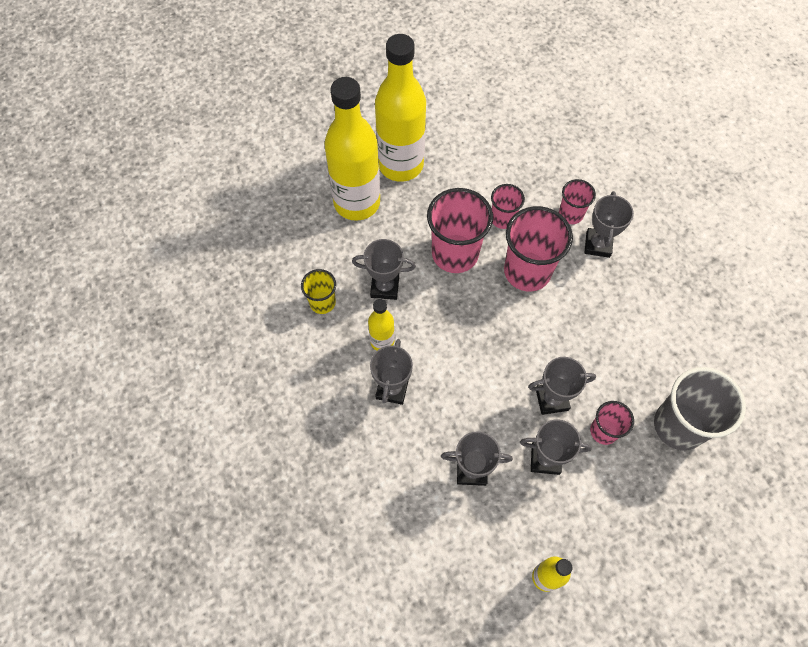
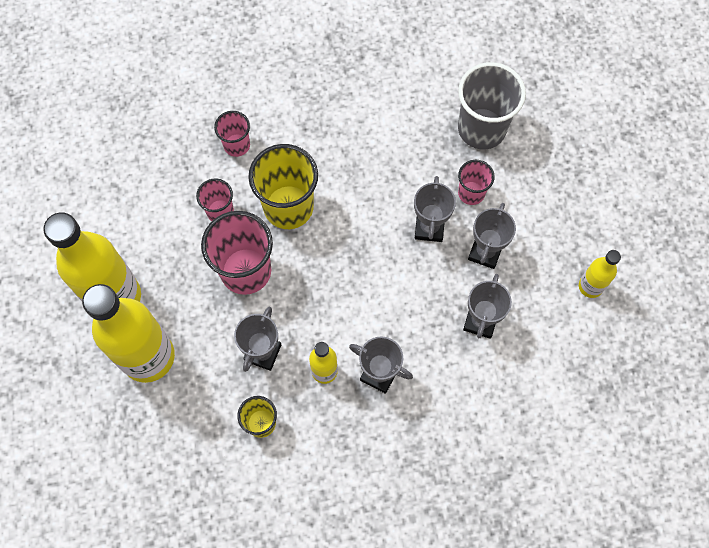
camera: 75 degrees left, 5 degrees up
(527, 271) = (288, 207): pink cup -> yellow cup
(598, 245) = (279, 132): grey trophy -> none

